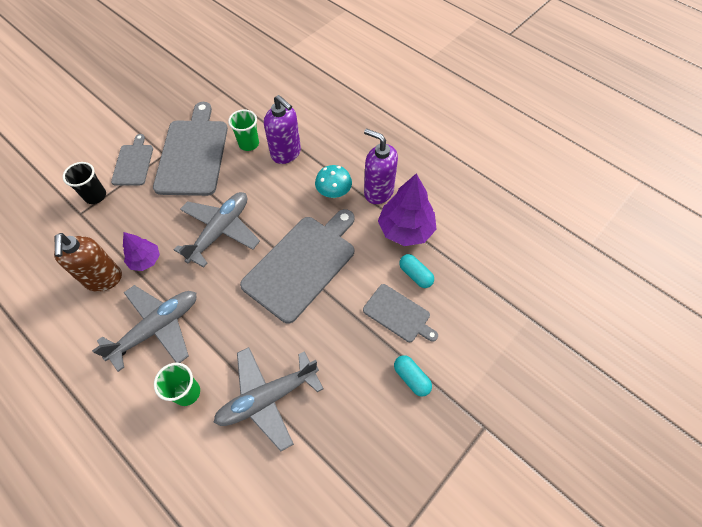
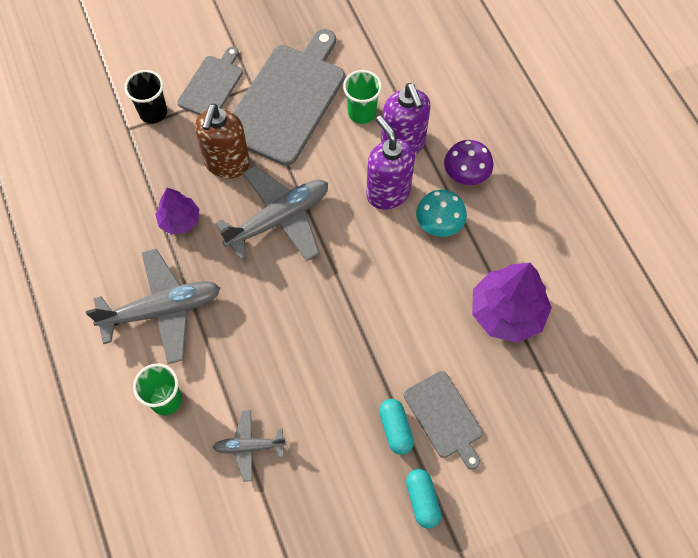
camera: 25 degrees right, 5 degrees up
(103, 279) = (125, 224): brown soap dispenser -> brown soap dispenser (227, 164)
(267, 398) = (249, 447): grey plane -> grey plane, size x0.54
(302, 264) = (357, 303): grey cutting board -> none
(336, 156) = (466, 175): none -> purple mushroom
(378, 192) = (496, 246): purple soap dispenser -> purple soap dispenser (388, 192)
(415, 275) = (489, 377): turquoise capsule -> turquoise capsule (395, 429)

